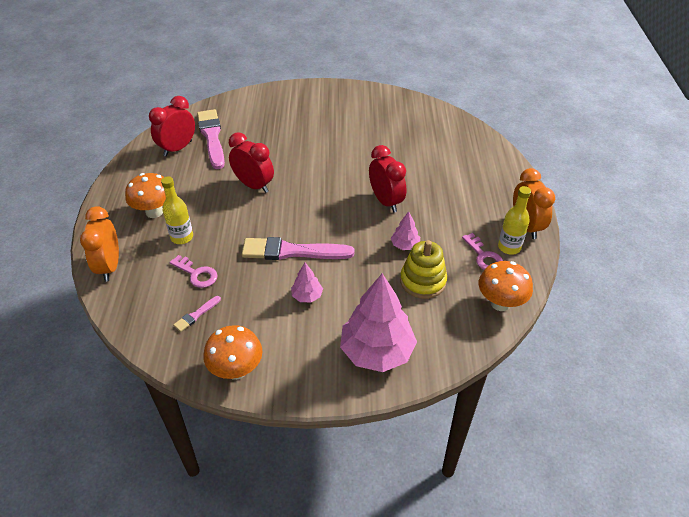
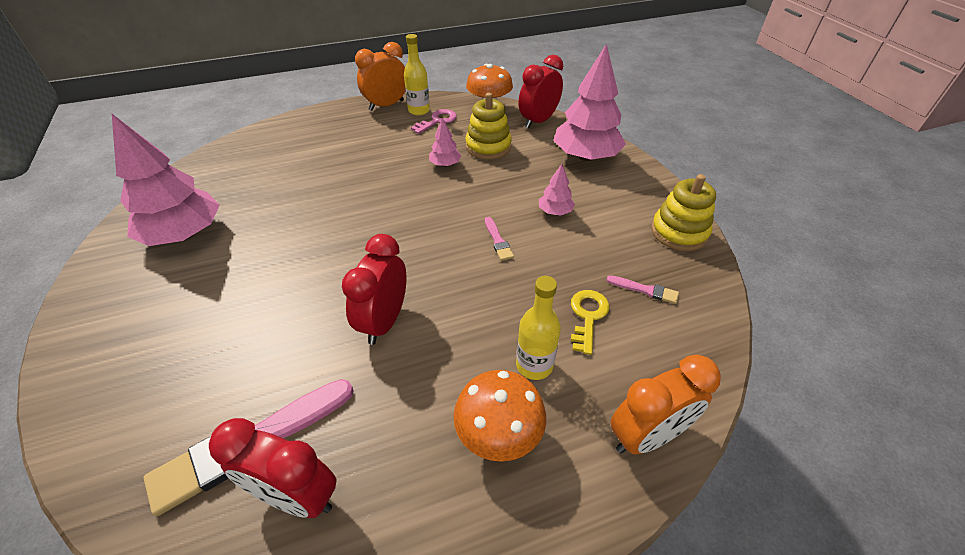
camera: 110 degrees left, 0 degrees up
(197, 274) = (587, 316): pink key -> yellow key
(236, 370) = (679, 232): orange mushroom -> yellow stacking toy
(292, 251) = (498, 241): pink brush -> pink brush, size x0.45
(376, 117) = (184, 234): none -> pink tree
(386, 201) = (378, 189): red clock -> red clock (538, 121)

